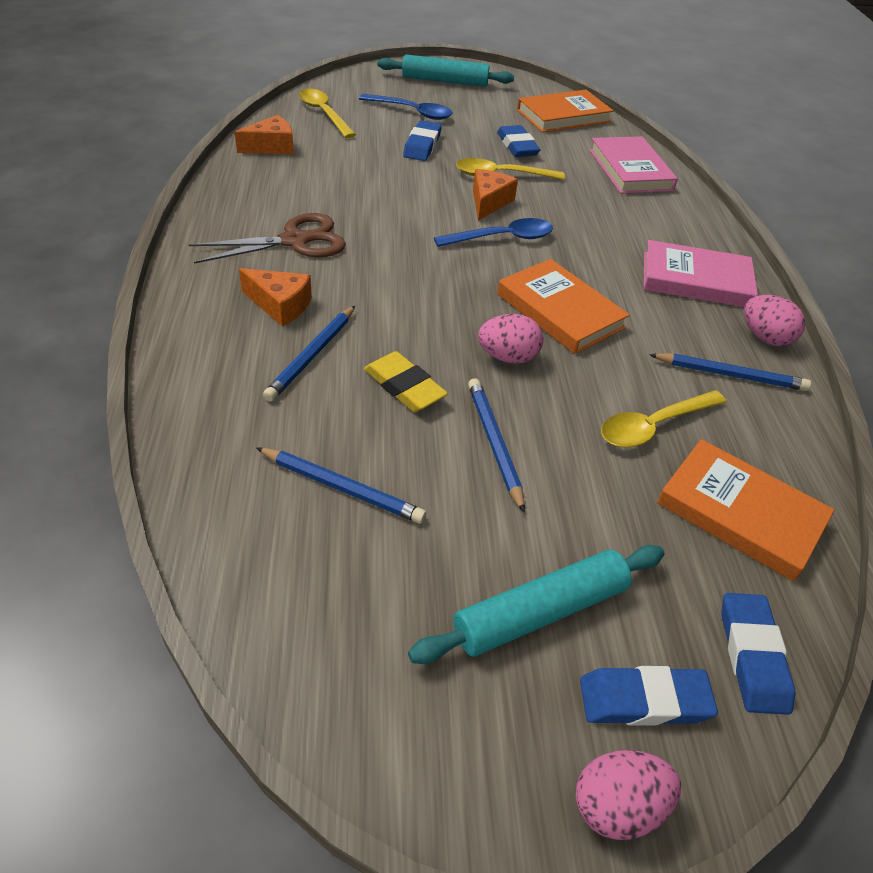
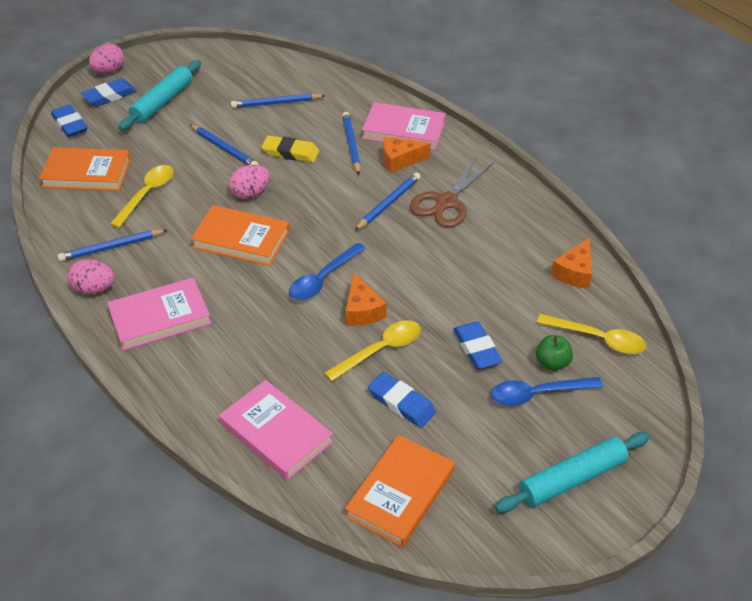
camera: 150 degrees right, 0 degrees up
(220, 340) = (403, 130): none -> pink book
(356, 268) = (388, 203): none -> blue pencil
(377, 118) = (552, 363): none -> green apple

